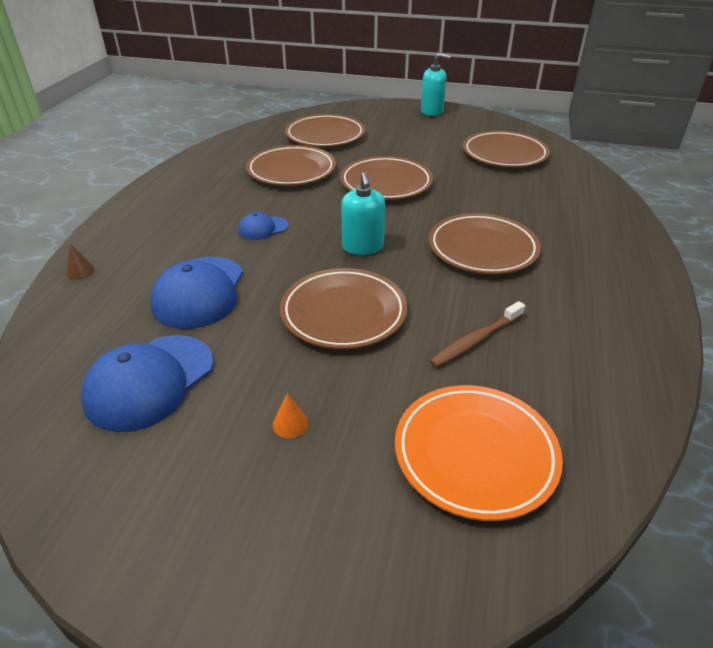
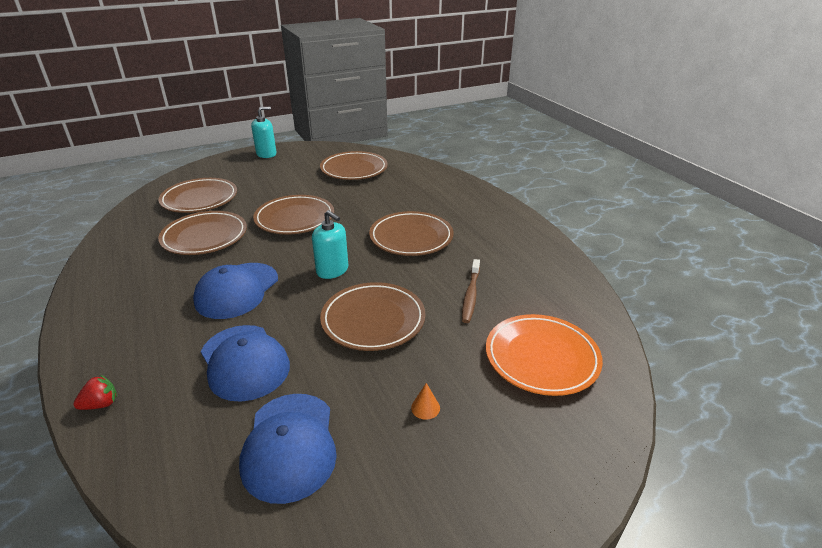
camera: 40 degrees left, 5 degrees down
(80, 271) = (101, 404): brown cone -> red strawberry
(263, 228) = (237, 290): blue cap -> blue cap, size x1.94

